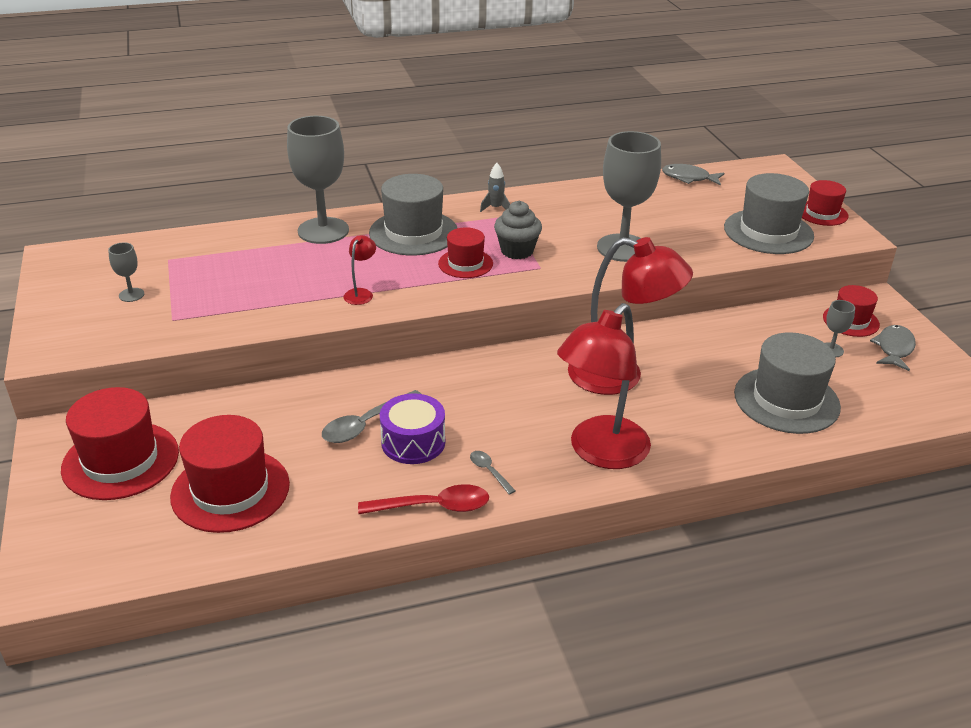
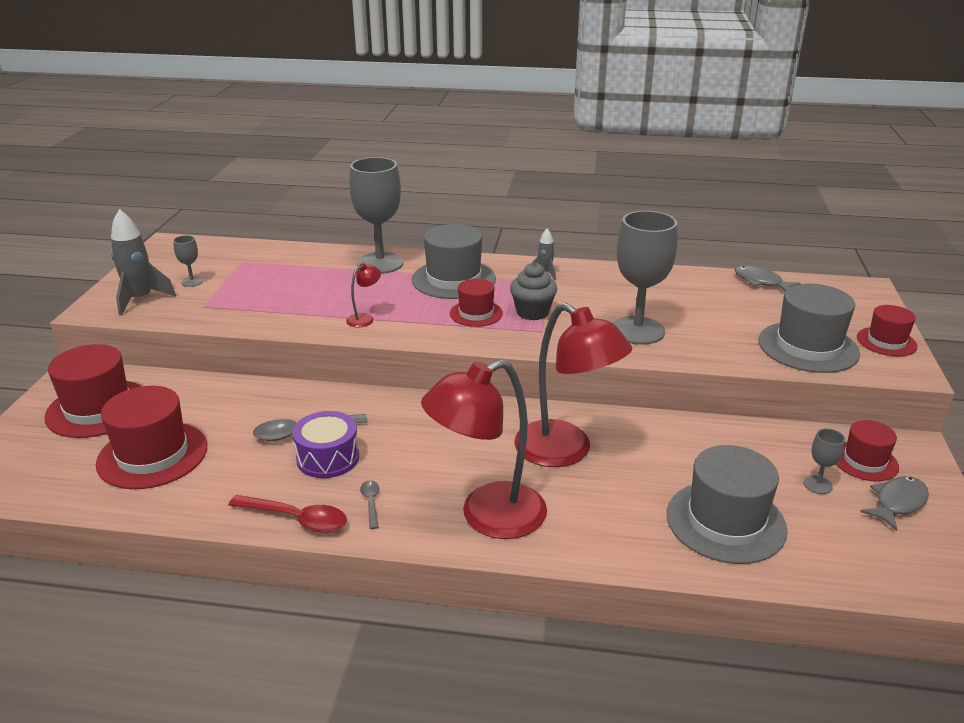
camera: 25 degrees right, 5 degrees down
(90, 328) = (140, 300): none -> grey rocket

